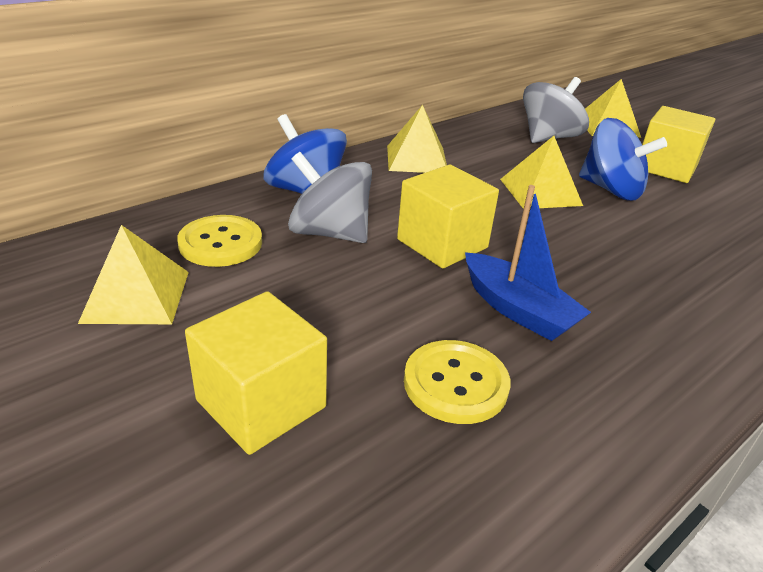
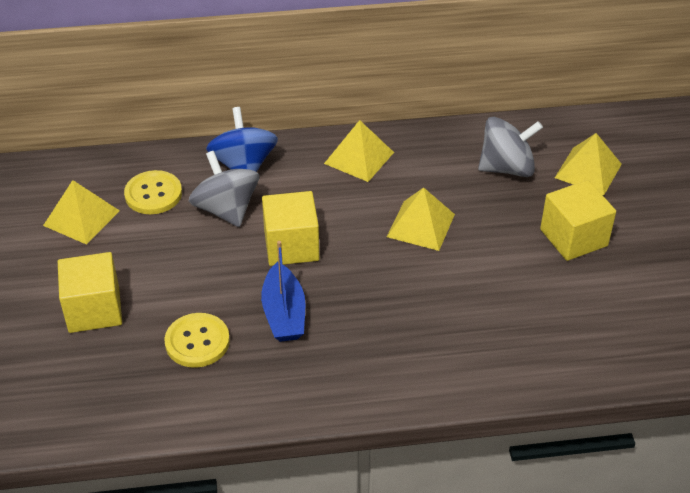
camera: 35 degrees right, 10 degrees up
(611, 189) = (485, 243): blue spinning top -> none

